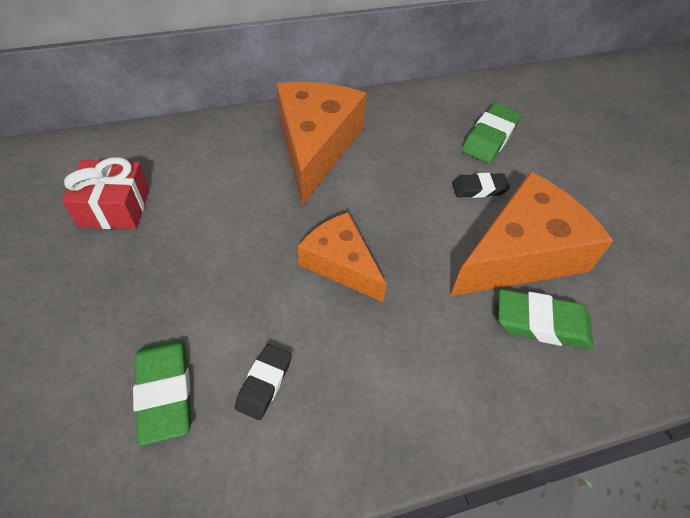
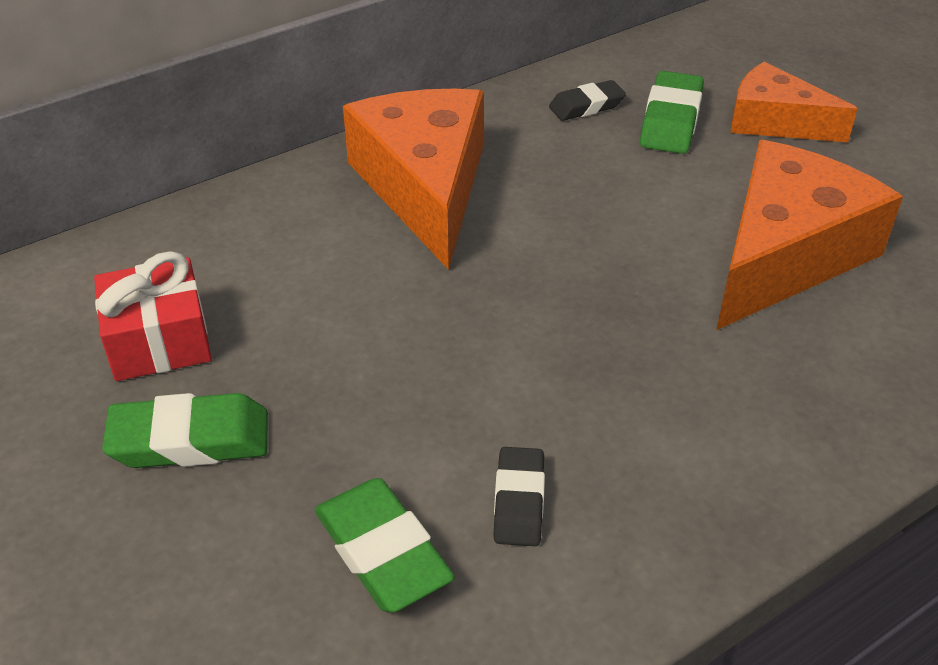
camera: 15 degrees left, 10 degrees down
(340, 264) = (545, 329): orange cheese -> orange cheese (774, 122)
(479, 189) = (689, 189): black eraser -> black eraser (586, 106)
(541, 323) = (851, 331): green eraser -> green eraser (190, 440)

